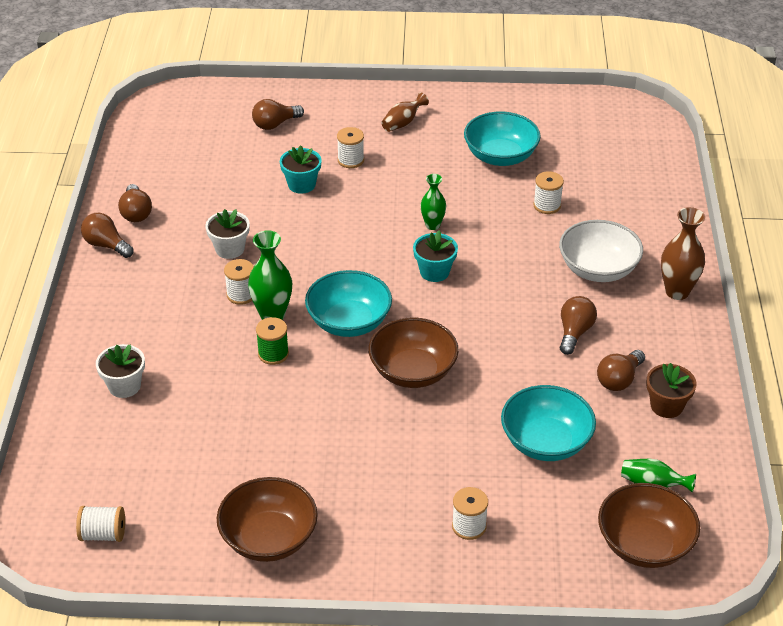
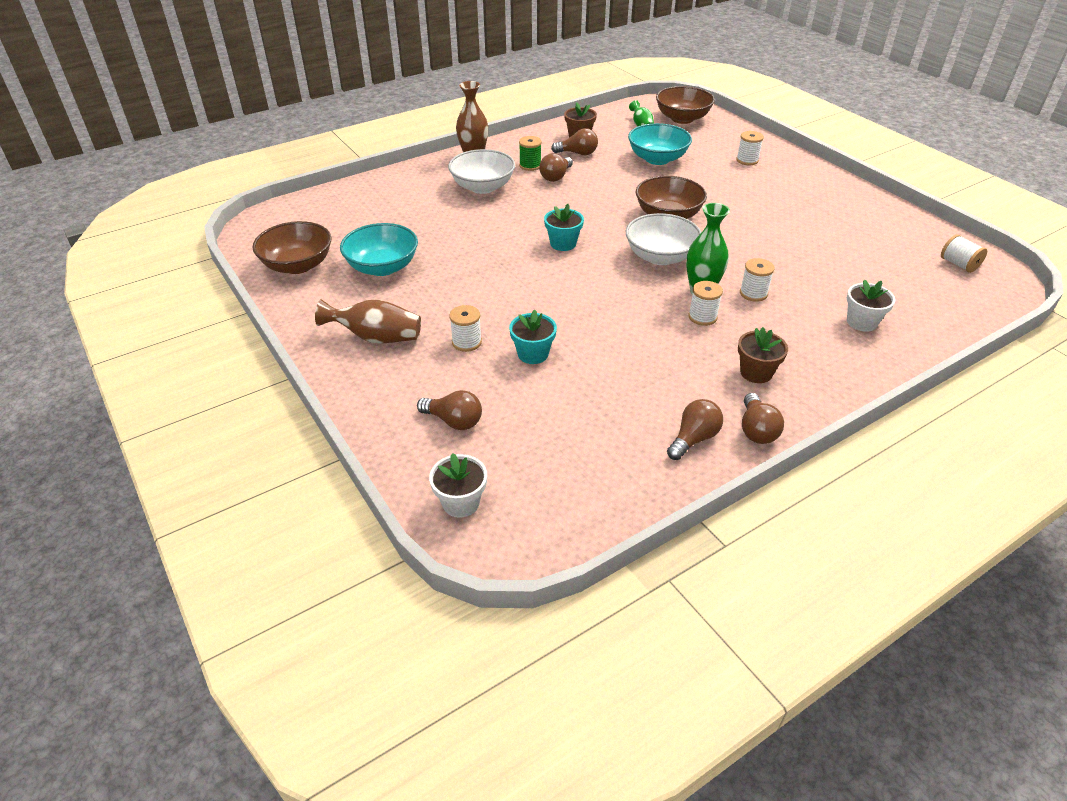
camera: 125 degrees left, 0 degrees up
(151, 282) = (756, 372): none -> brown flower pot
(230, 249) = (663, 351): white flower pot -> white flower pot (461, 502)
(269, 538) = (857, 210): brown bowl -> brown bowl (298, 265)
(273, 354) = (734, 273): green spool -> green spool (530, 165)
(349, 322) = (660, 257): turquoise bowl -> white bowl
(403, 123) = (376, 337): brown vase -> brown vase, size x1.58
(432, 225) = (510, 264): green vase -> none
(547, 205) = (430, 226): white spool -> white spool (753, 293)
(574, 332) = (556, 177): brown light bulb -> brown light bulb turned 45 degrees counterclockwise

